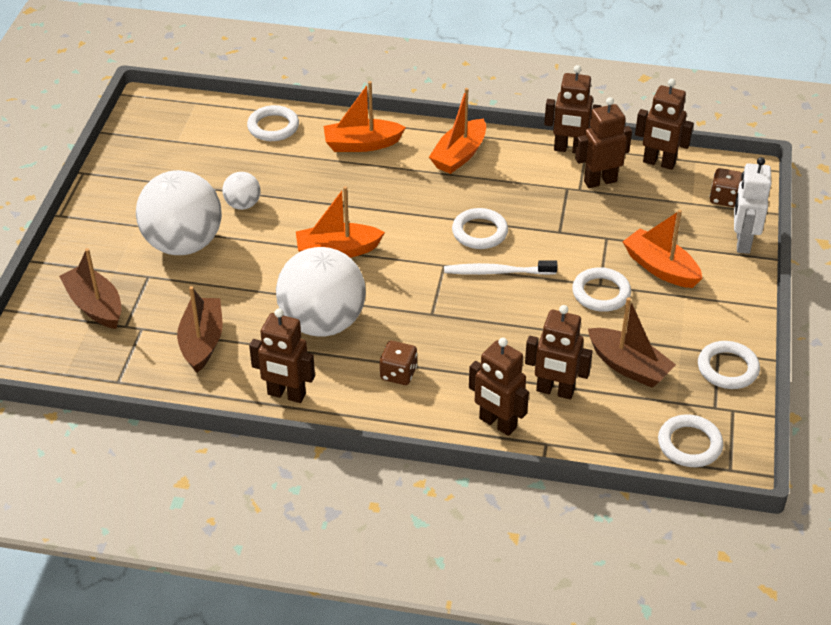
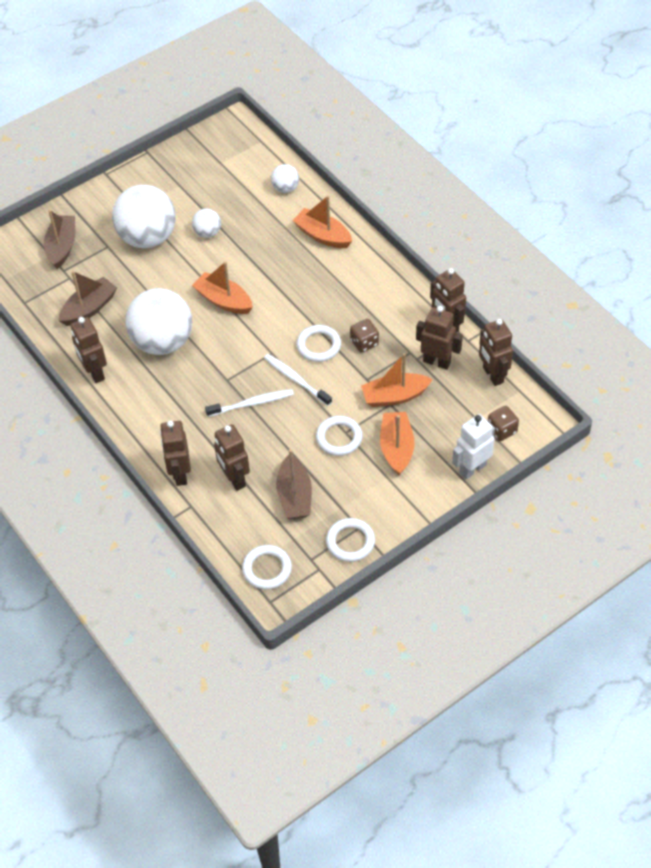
camera: 45 degrees right, 10 degrees up
(273, 127) = (285, 188): white ring -> white ball
(398, 374) = (165, 404): brown dice -> brown dice (364, 343)
(459, 155) = (372, 283): orange boat -> orange boat (395, 396)
(483, 317) = (252, 403): none -> white toothbrush

